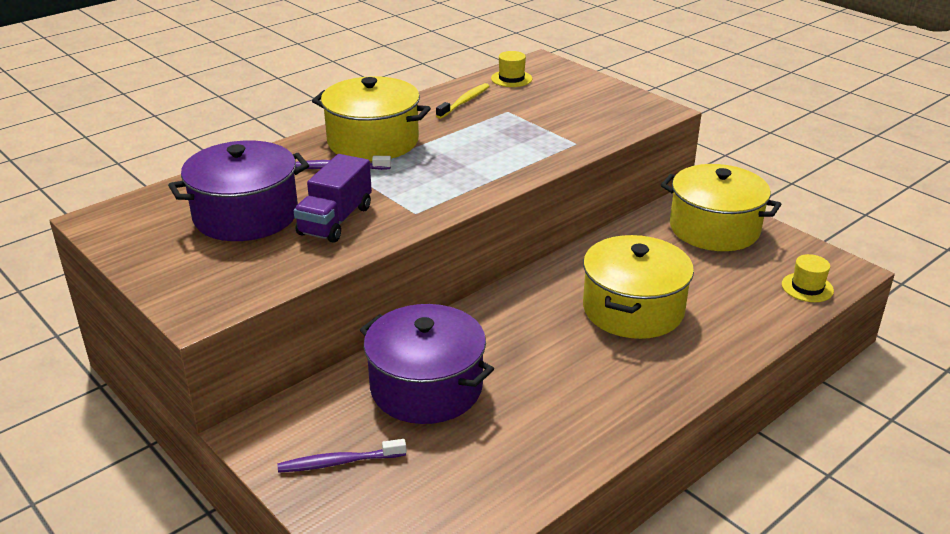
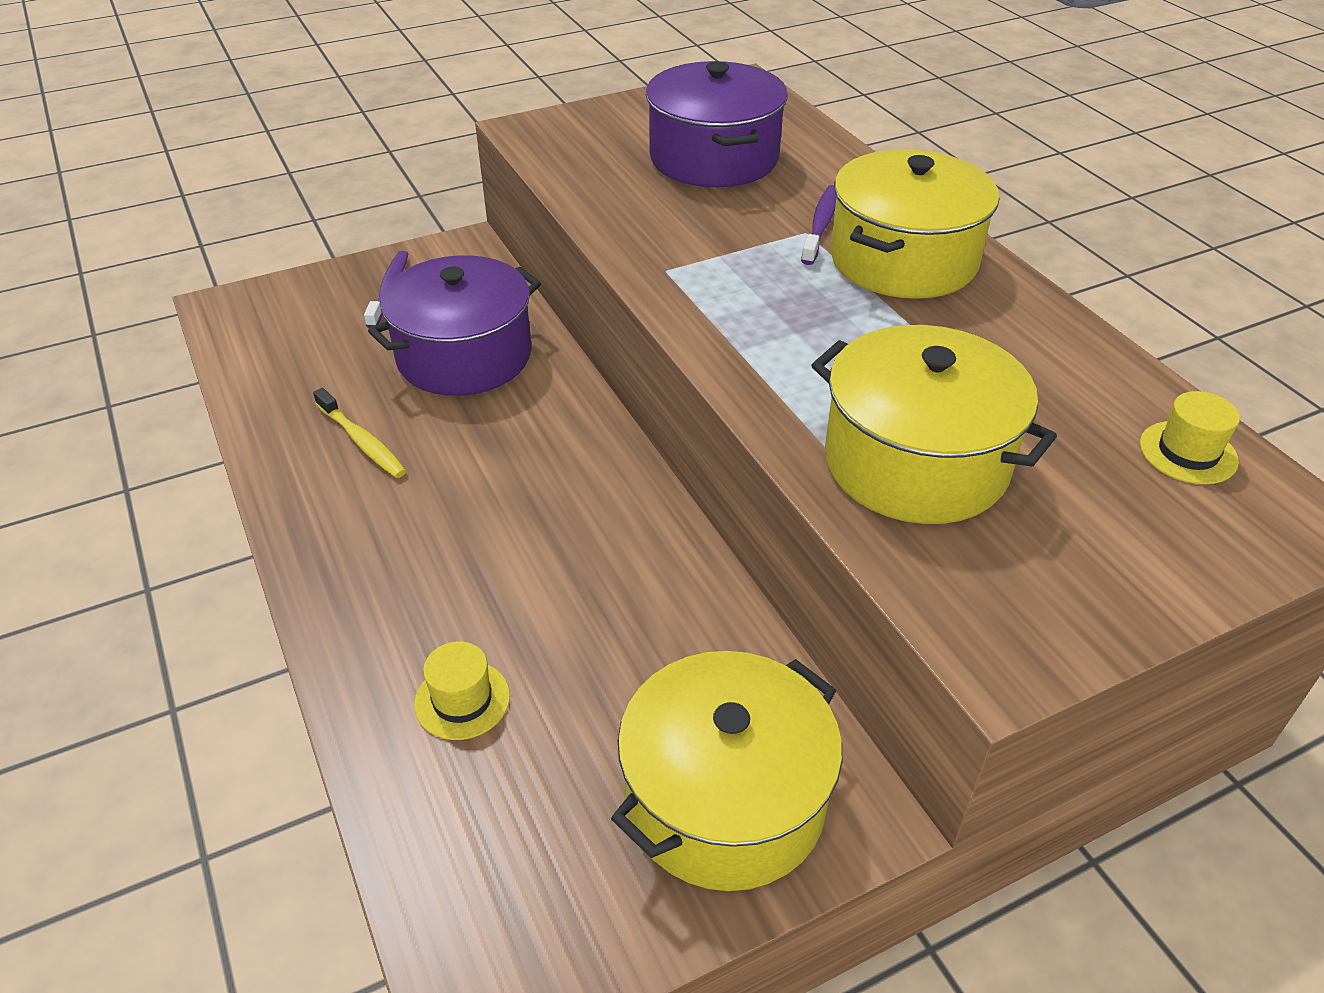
camera: 105 degrees right, 10 degrees up
(335, 220) = (673, 212): purple truck -> none
(464, 102) = (1060, 370): yellow toothbrush -> yellow toothbrush (362, 441)
(633, 309) = (518, 581): yellow pot -> yellow pot (915, 462)
(807, 287) = (457, 874): yellow hat -> yellow hat (462, 700)

